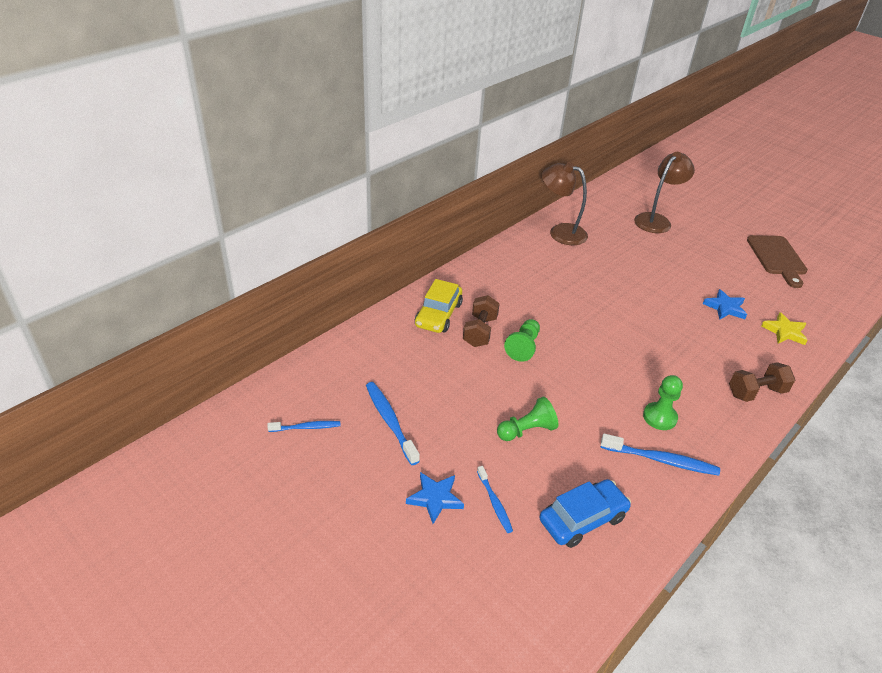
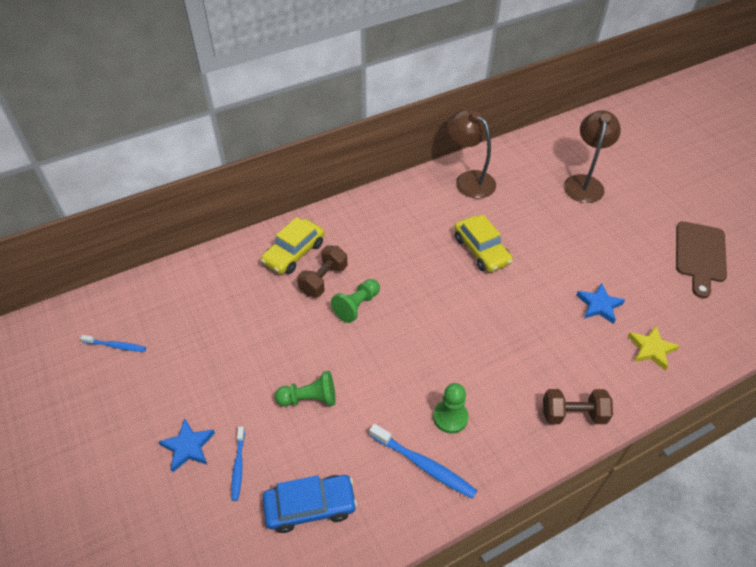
camera: 20 degrees right, 10 degrees up
(390, 421) = (190, 357): blue toothbrush -> none
(604, 284) = (481, 250): none -> yellow car
(656, 220) = (584, 183): brown lamp -> brown lamp turned 45 degrees counterclockwise

